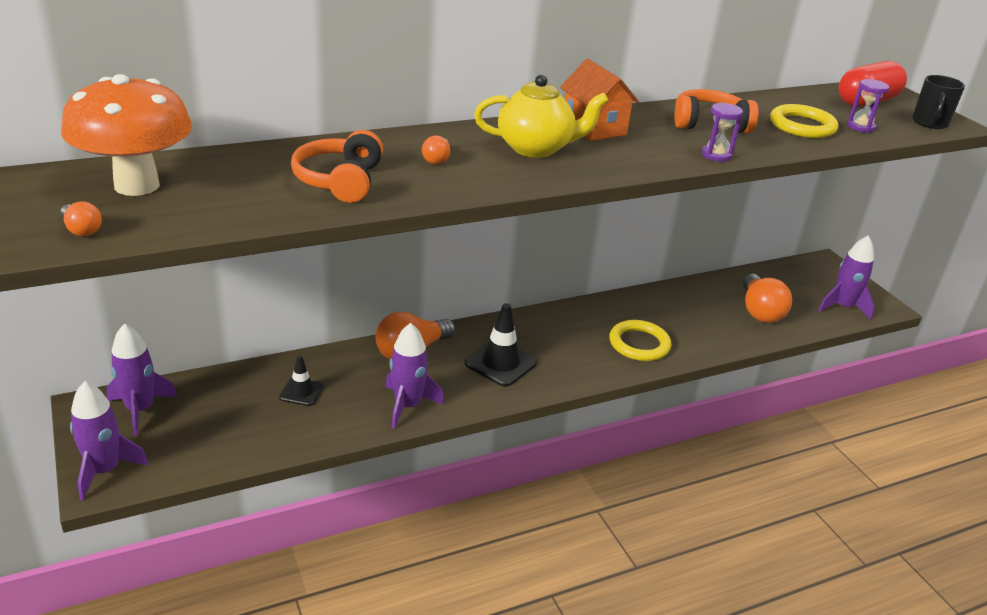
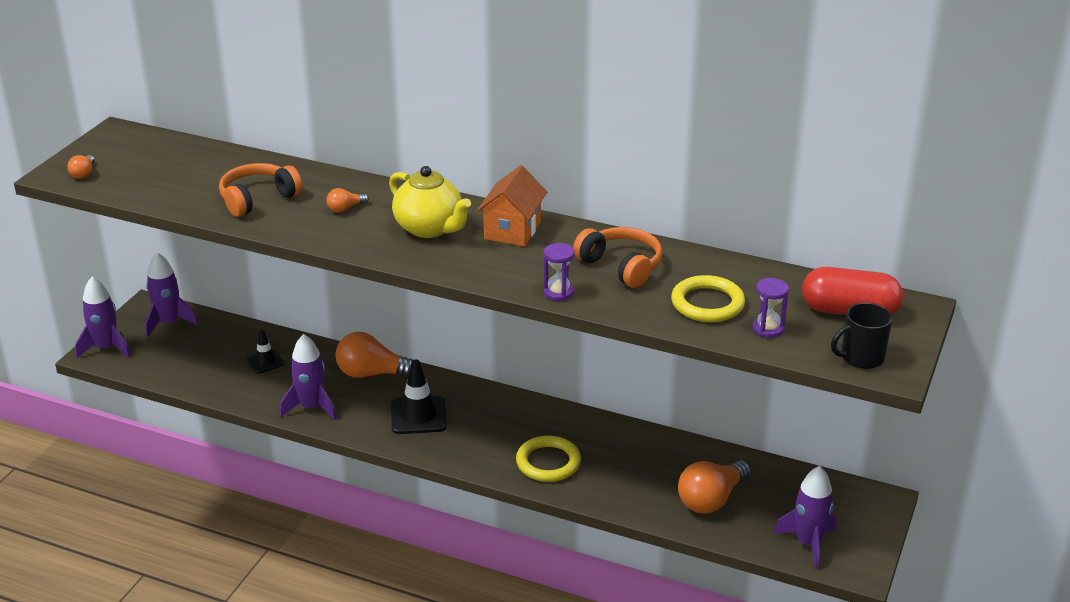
camera: 50 degrees right, 0 degrees up
(137, 185) = (151, 156): orange mushroom -> none

